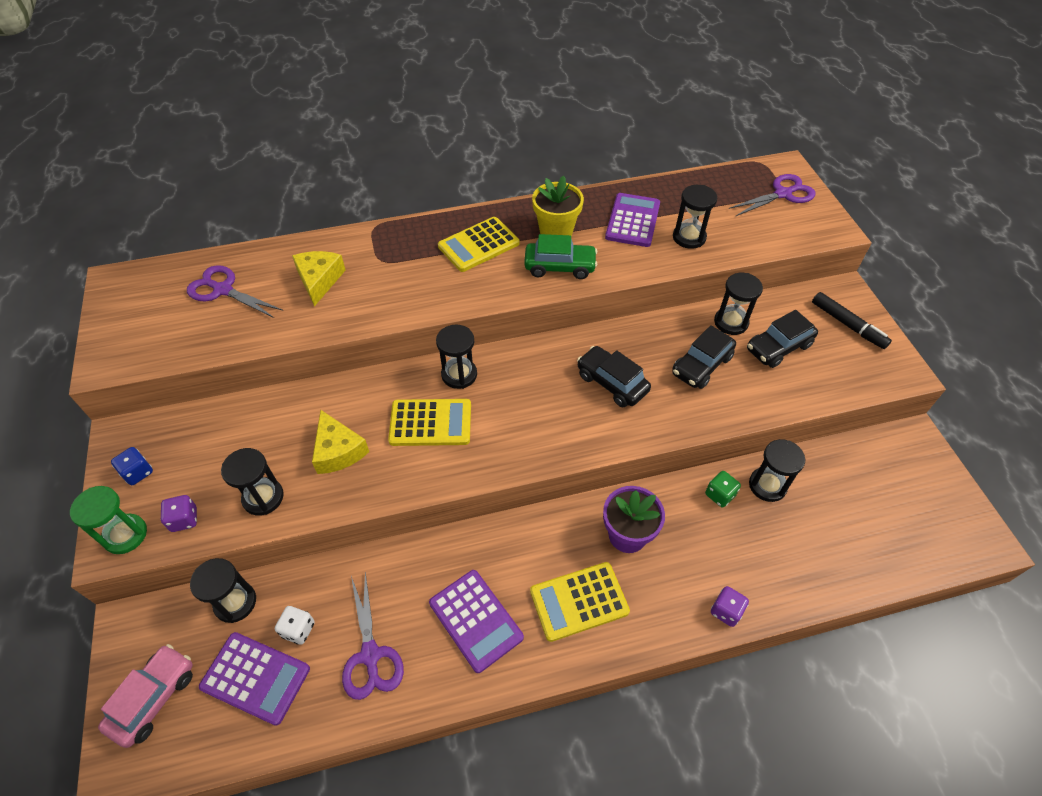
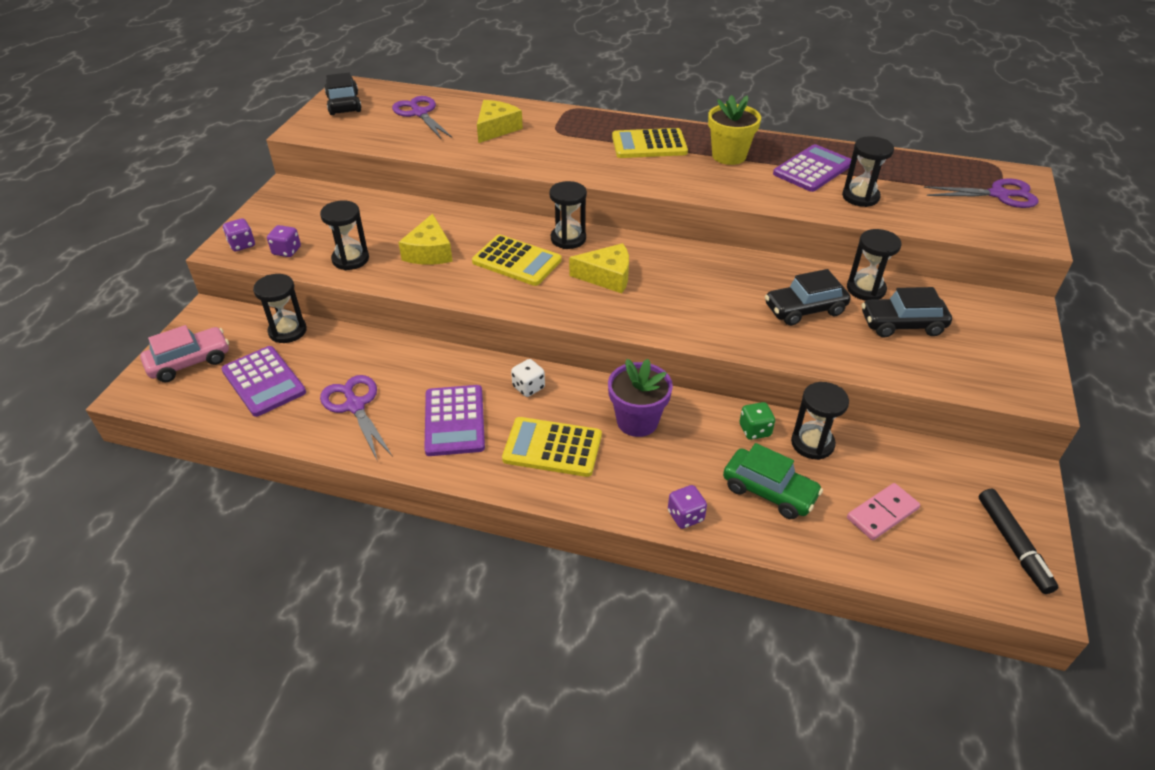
camera: 30 degrees right, 10 degrees down
(125, 535) = (242, 245): green hourglass -> purple dice
(138, 472) = (279, 213): blue dice -> none
(298, 629) = (317, 366): white dice -> white dice (528, 387)
(370, 655) = (355, 406): purple scissors -> purple scissors turned 135 degrees clockwise
(523, 403) = (607, 277): none -> yellow cheese
(560, 267) = (710, 180): green car -> green car (769, 491)
(612, 383) = (702, 291): black car -> black car (344, 104)
(847, 325) = (1001, 334): black marker -> black marker (1013, 545)
(853, 526) = (882, 513): none -> pink domino

